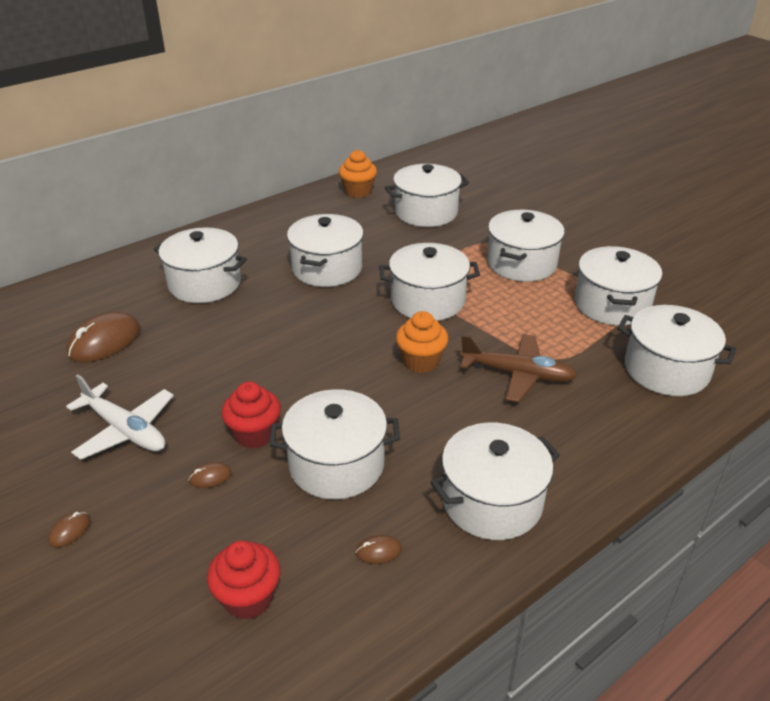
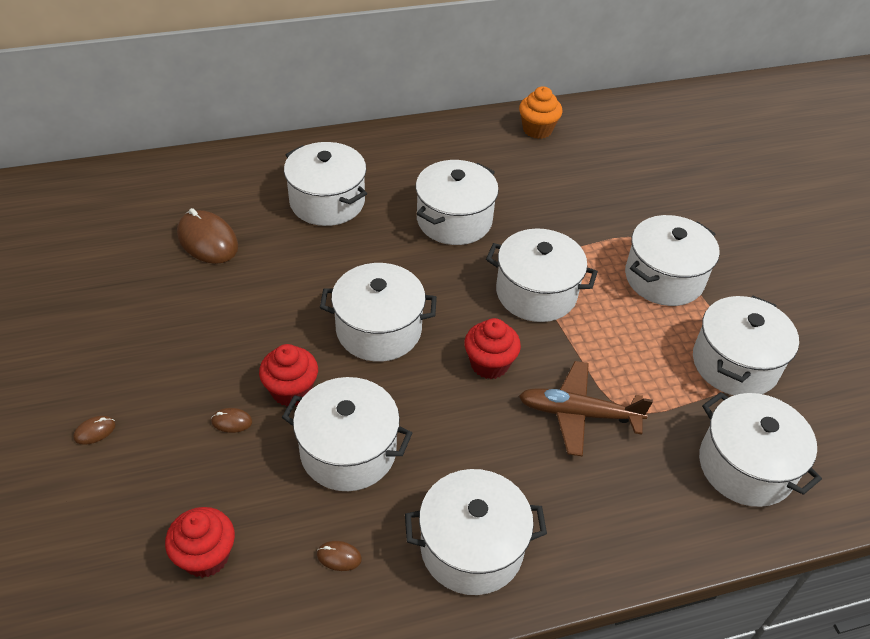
camera: 20 degrees right, 10 degrees up
(104, 341) = (208, 240): brown mouse -> brown mouse turned 75 degrees clockwise
(125, 430) = (183, 344): white plane -> none
(421, 361) = (489, 364): orange cupcake -> red cupcake
(426, 212) = (596, 179): white pot -> white pot (379, 330)
(517, 374) = (579, 414): brown plane -> brown plane turned 150 degrees clockwise

